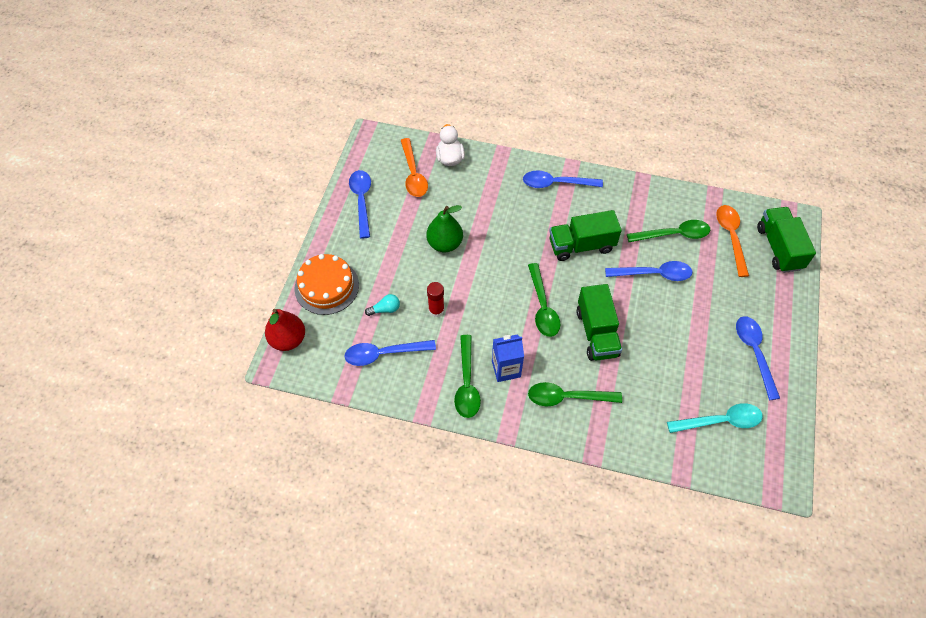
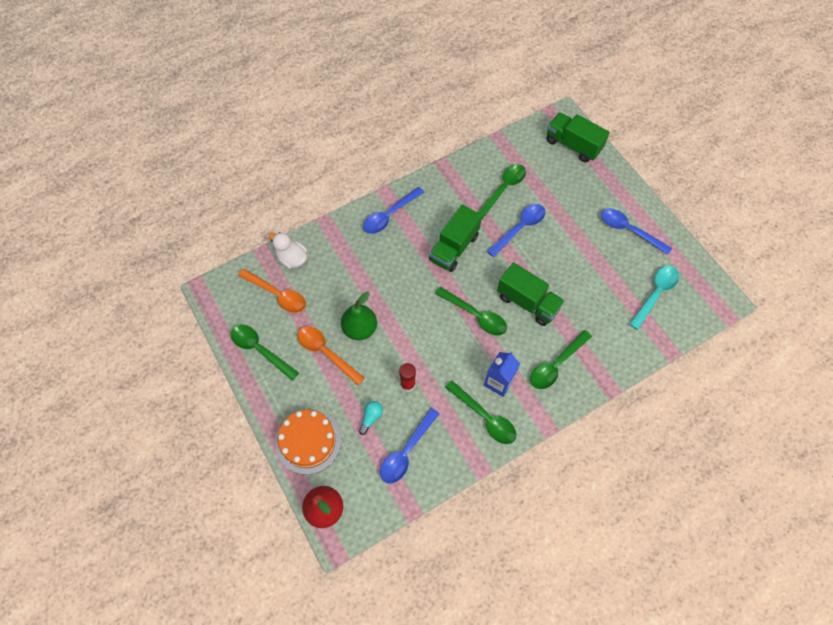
camera: 45 degrees left, 5 degrees up
(361, 201) = (260, 350): blue spoon -> green spoon
(731, 237) = (538, 161): orange spoon -> orange spoon (326, 353)

